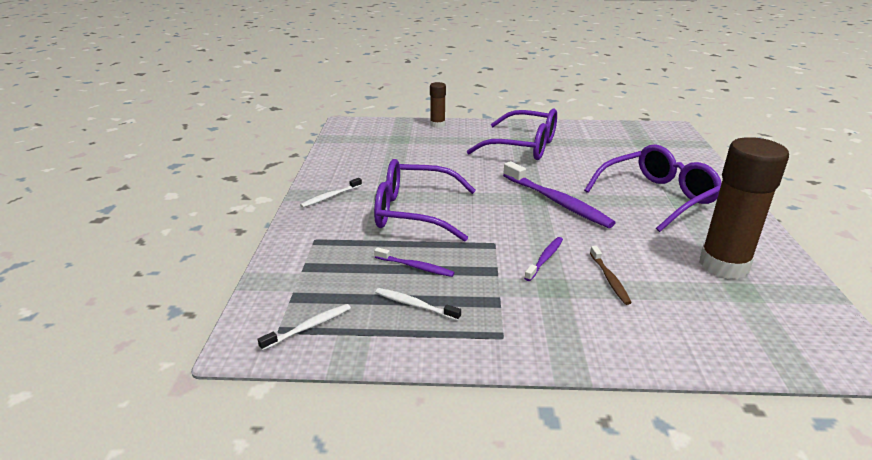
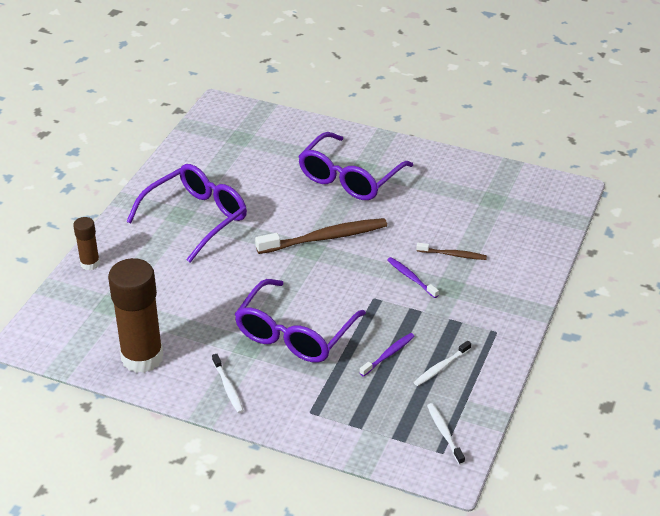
camera: 70 degrees left, 10 degrees up
(557, 202) = (325, 238): purple toothbrush -> brown toothbrush
(657, 197) = (349, 178): purple glasses -> purple glasses turned 135 degrees counterclockwise
(723, 265) = (461, 193): brown glue stick -> brown glue stick (142, 357)

